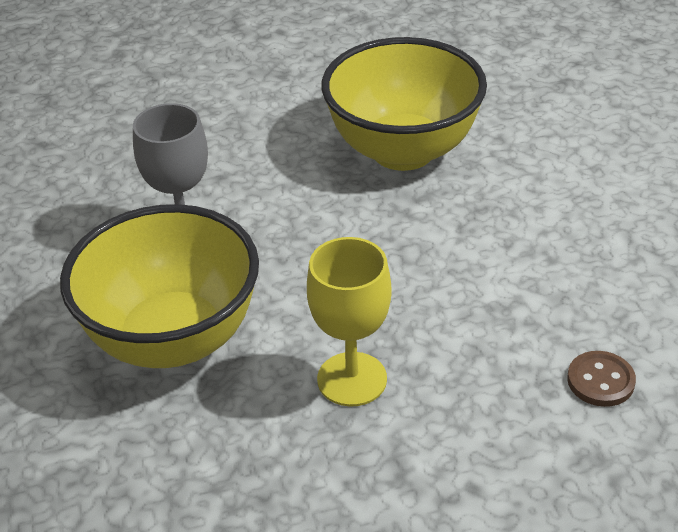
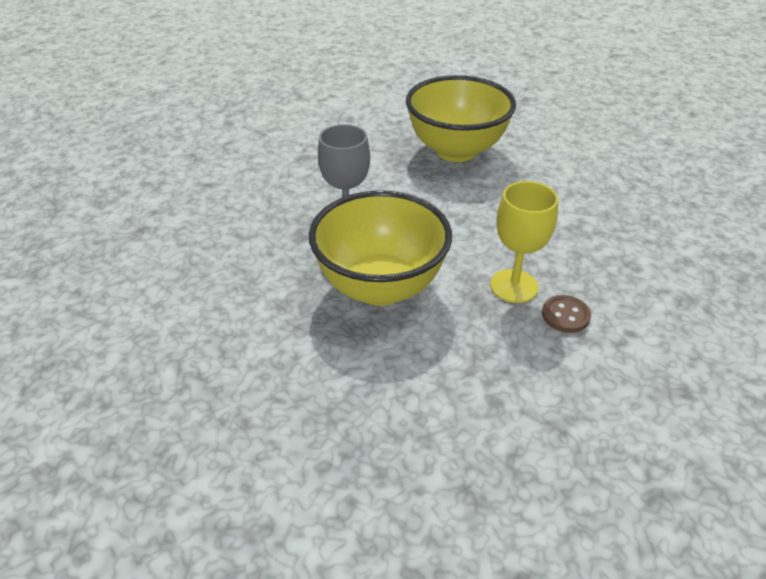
camera: 20 degrees left, 0 degrees up
(600, 381) = (661, 255): brown button -> brown button (565, 315)

